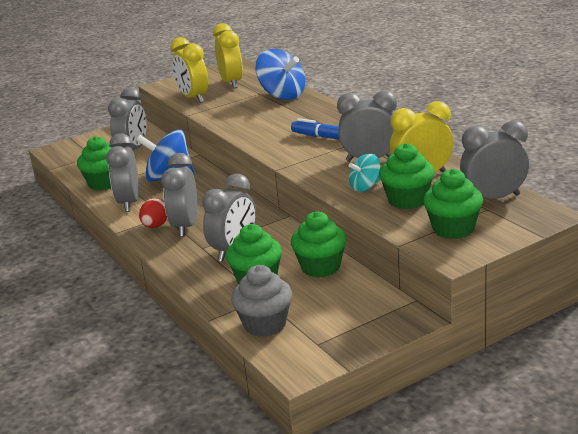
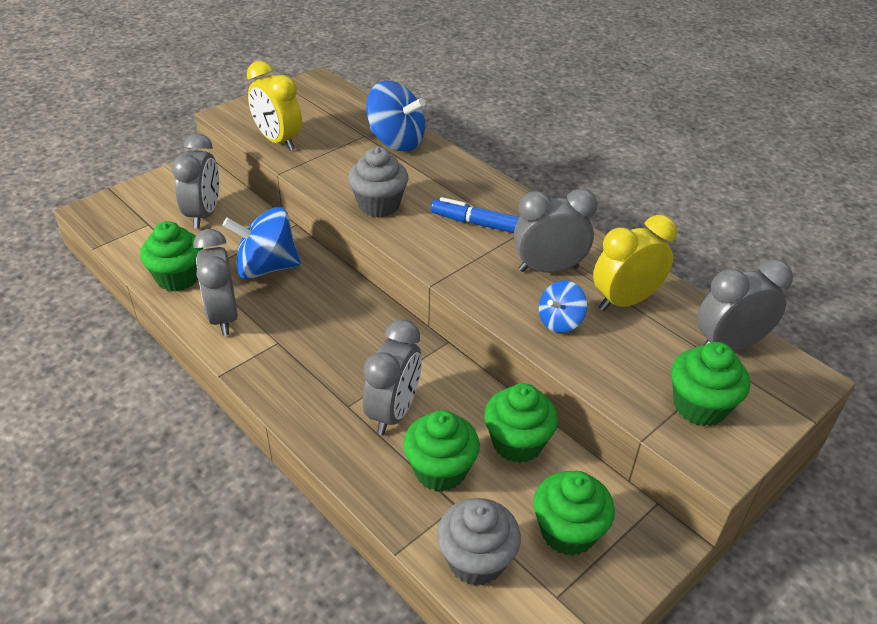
camera: 15 degrees left, 15 degrees up
(156, 226) = (272, 363): red egg -> none
(185, 226) = (314, 364): grey clock -> none
(231, 83) = (321, 115): yellow clock -> none
(255, 129) = (379, 205): none -> grey cupcake
(365, 187) = (560, 321): turquoise spinning top -> blue spinning top
(407, 200) = (622, 349): green cupcake -> green cupcake (568, 531)

